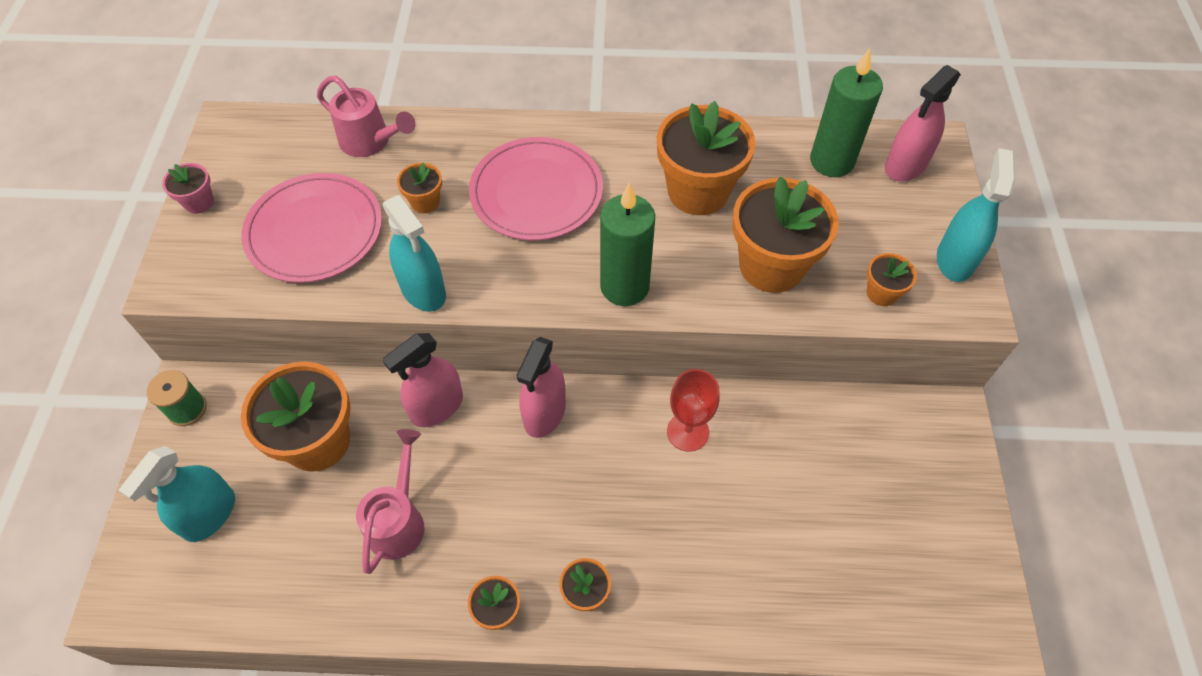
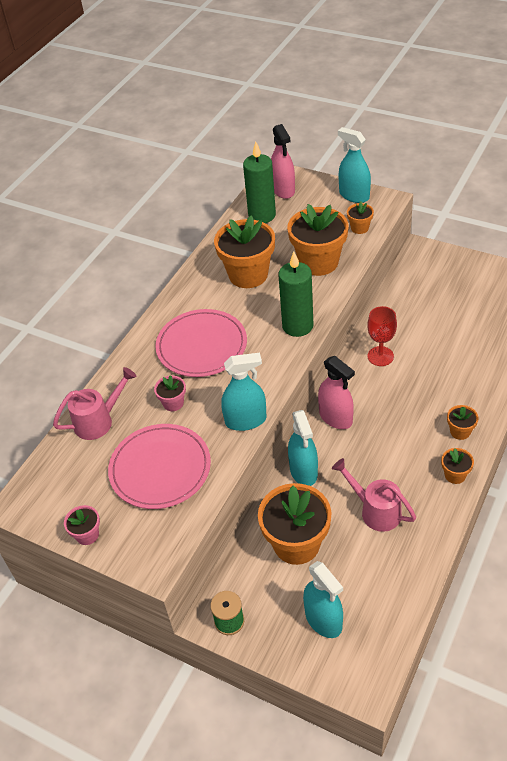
camera: 60 degrees left, 10 degrees down
(425, 202) = (173, 403): orange flower pot -> pink flower pot
(437, 407) = (303, 471): pink spray bottle -> turquoise spray bottle

